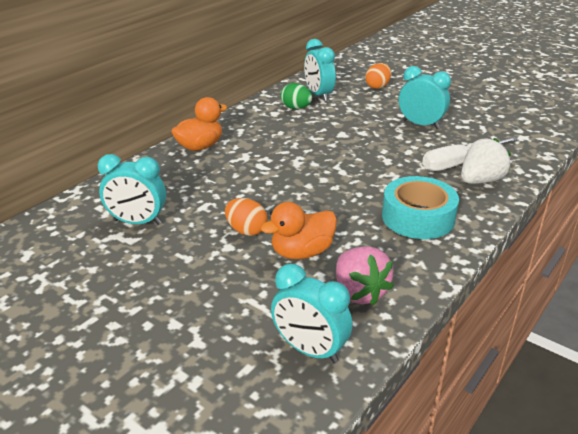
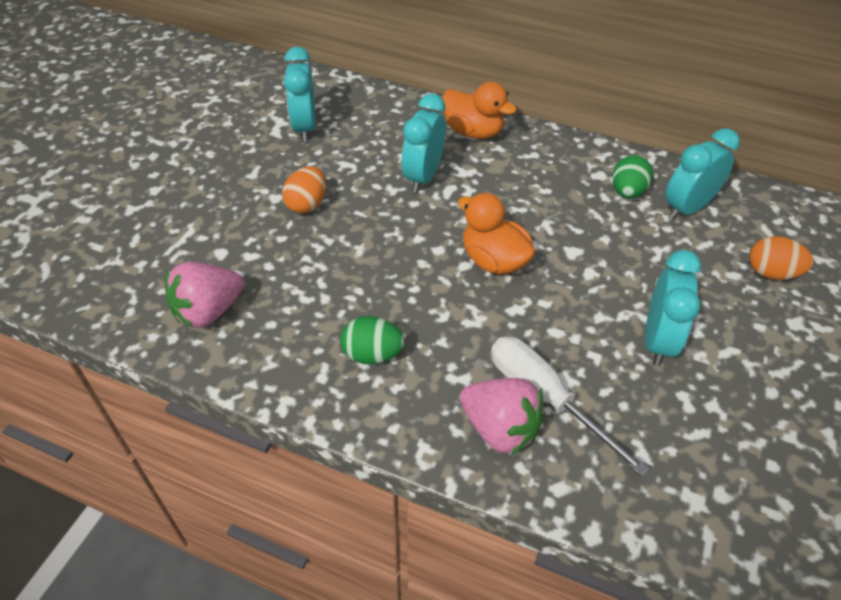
camera: 75 degrees right, 15 degrees up
(302, 252) = (274, 254): orange duck -> orange duck (493, 261)
(310, 350) = (118, 284): turquoise clock -> turquoise clock (423, 177)
(418, 217) = (372, 354): turquoise tape -> green egg
(480, 181) = (500, 429): white strawberry -> pink strawberry

